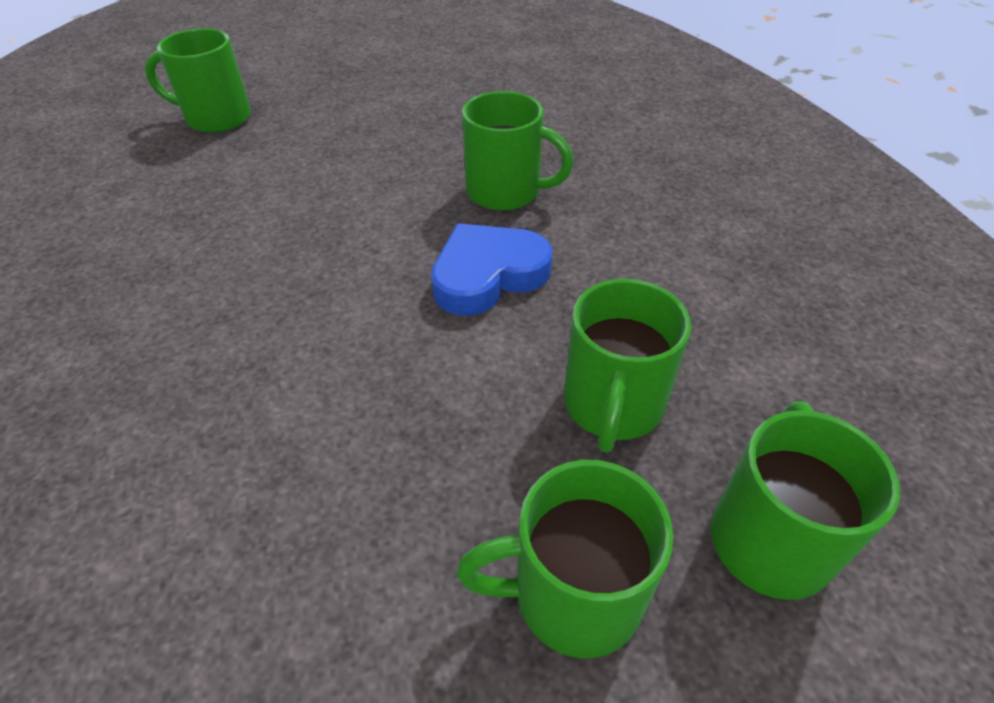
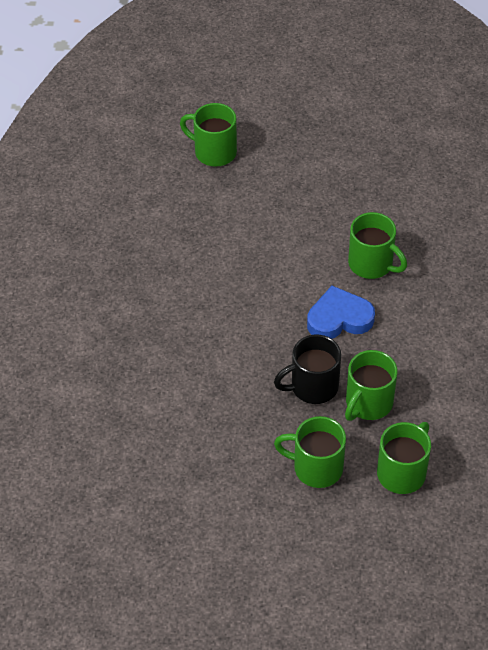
camera: 20 degrees right, 5 degrees up
(488, 404) = (312, 387): none -> black mug

